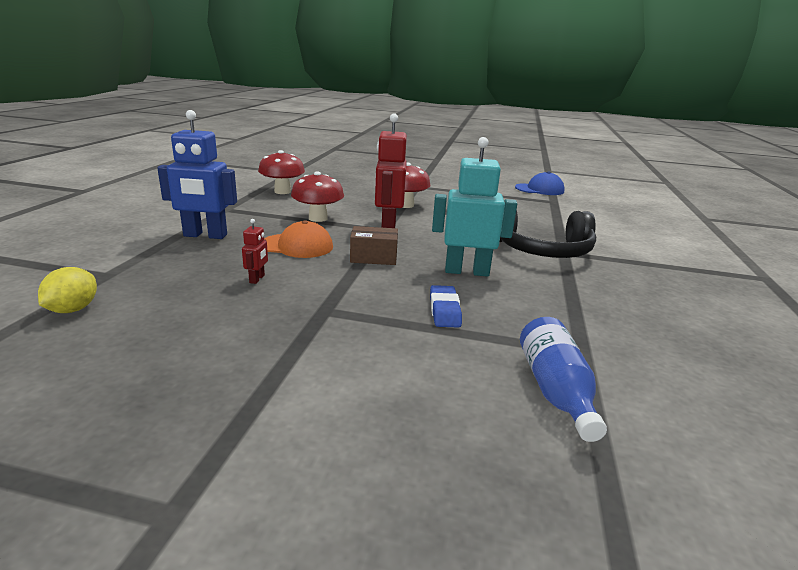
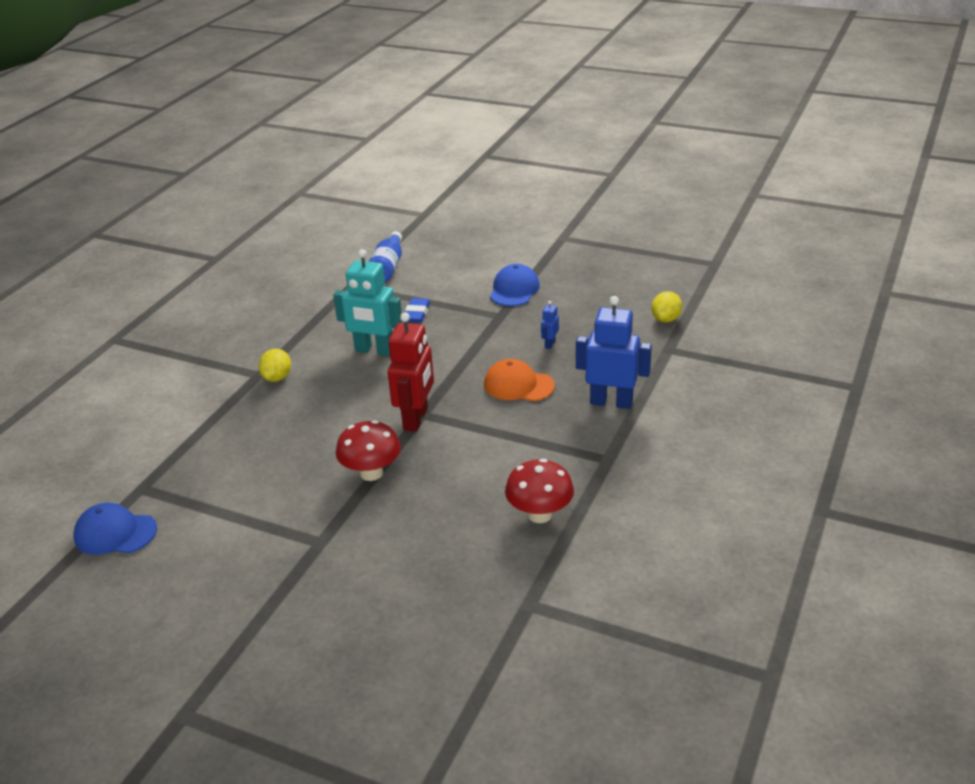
camera: 165 degrees left, 10 degrees up
(257, 279) = (549, 344): red robot -> blue robot
(304, 351) = (514, 290): none -> blue cap
(318, 218) = (493, 437): red mushroom -> none
(373, 257) = (449, 368): brown box -> none
(542, 250) = (277, 378): black headphones -> yellow lemon

